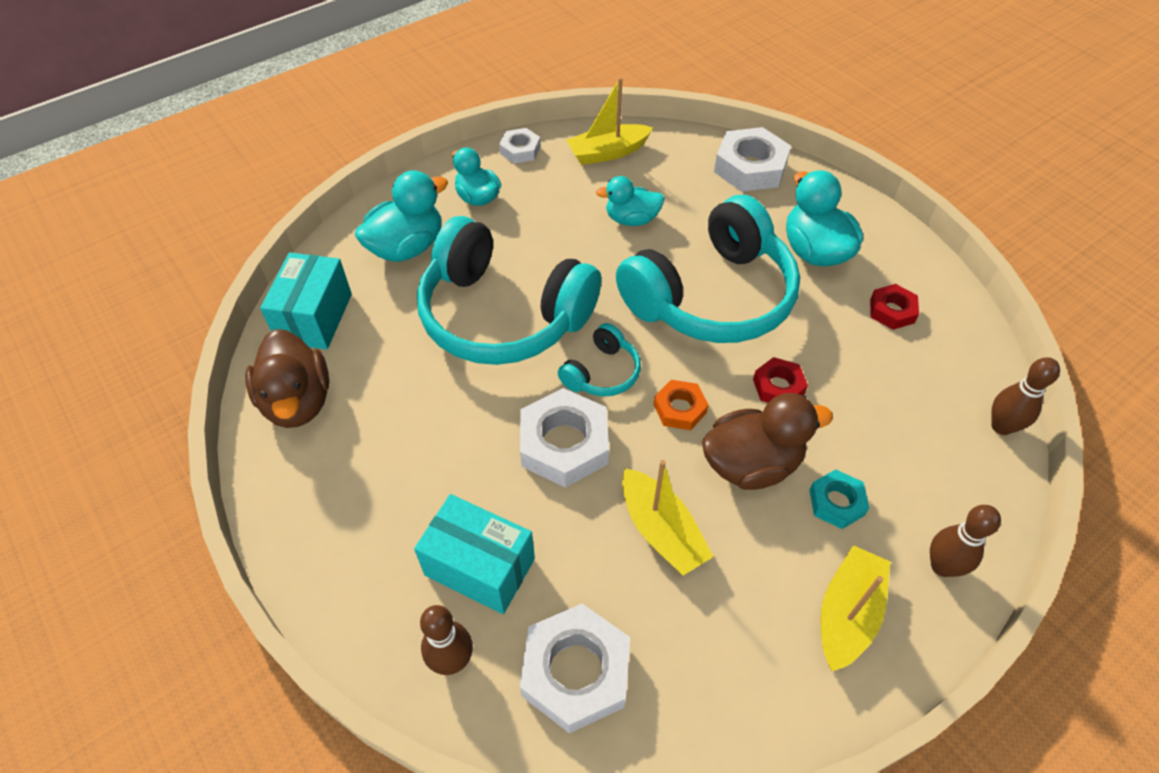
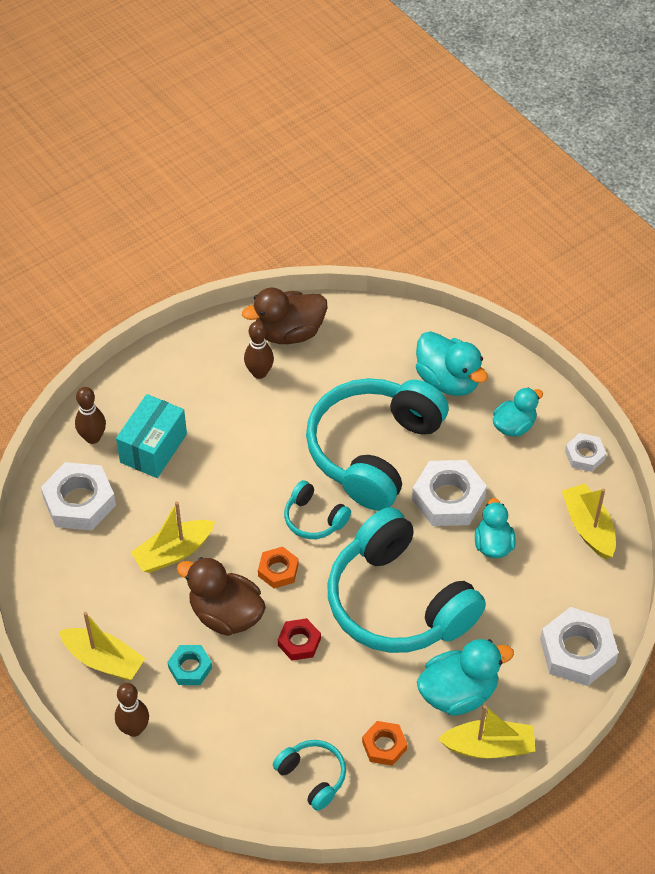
camera: 90 degrees right, 0 degrees up
(315, 318) = (368, 331): turquoise box -> none
(564, 444) = (248, 494): white nut -> white nut (448, 498)
(751, 464) = (226, 614): brown duck -> brown duck turned 135 degrees clockwise
(869, 231) = (489, 747): none -> yellow boat
(892, 311) = (384, 746): red nut -> orange nut
(948, 373) = (312, 777): none -> turquoise headphones
(1001, 426) = (255, 805): brown bowling pin -> brown bowling pin (259, 373)

